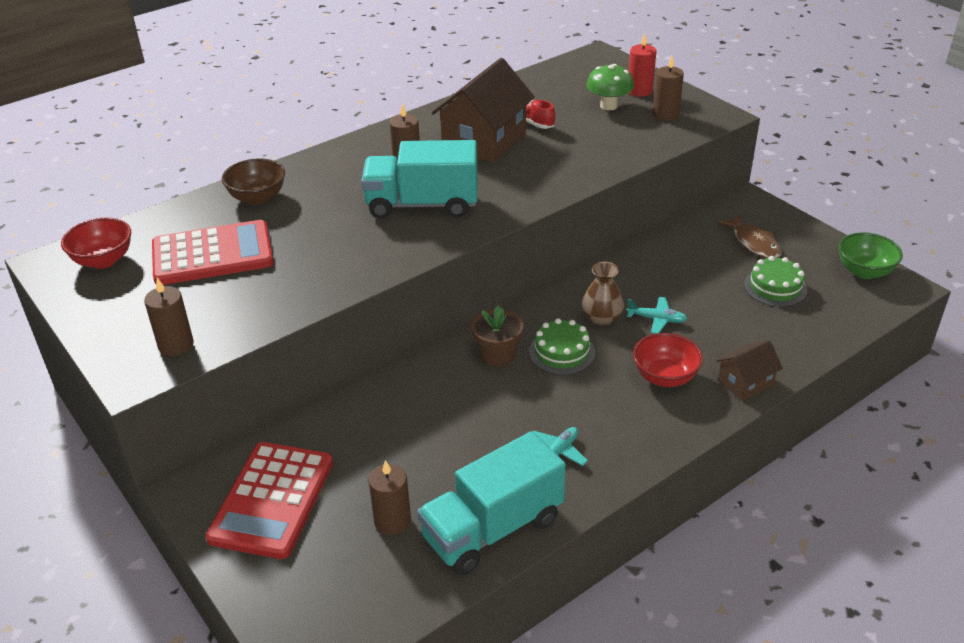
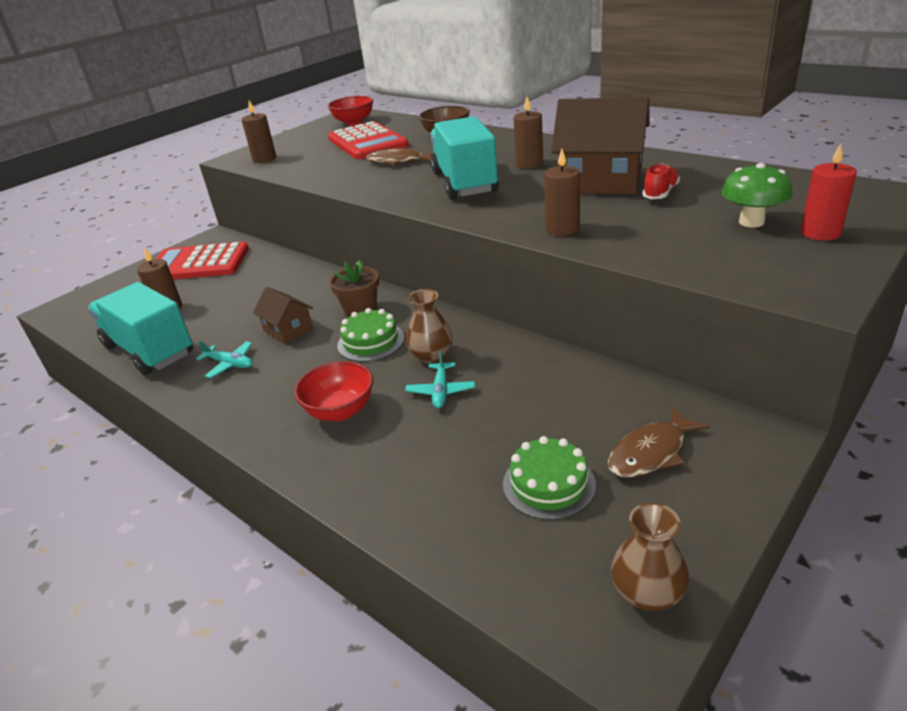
camera: 80 degrees right, 5 degrees down
(314, 237) = (399, 161): none -> brown fish
(665, 114) = (772, 258): brown candle -> brown candle (562, 229)
(745, 382) = (337, 474): brown house -> brown house (288, 330)
(864, 271) = (647, 593): green bowl -> brown vase

